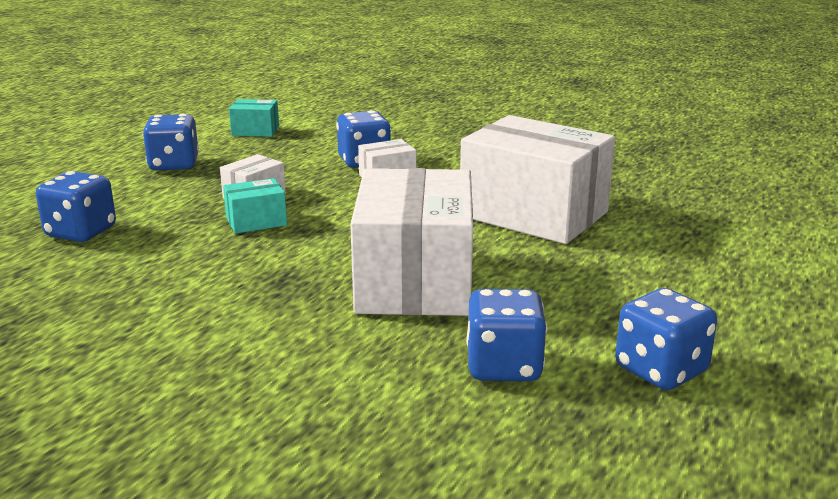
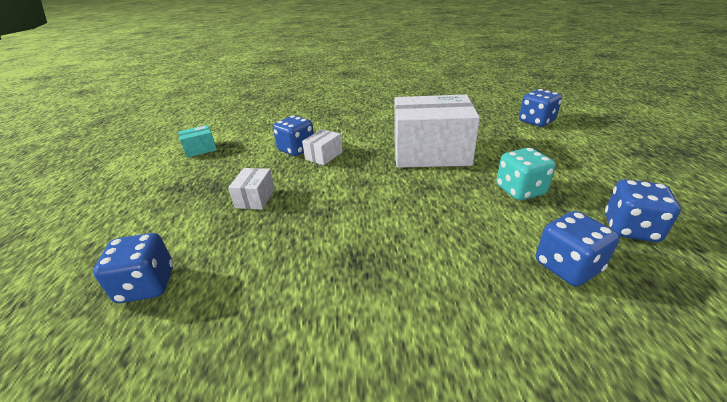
camera: 30 degrees left, 10 degrees up
(174, 165) = (167, 193): blue dice -> blue dice (536, 121)
(256, 221) = (280, 218): turquoise box -> none
(415, 281) = (435, 224): white box -> none
(583, 288) = (520, 190): none -> turquoise dice

